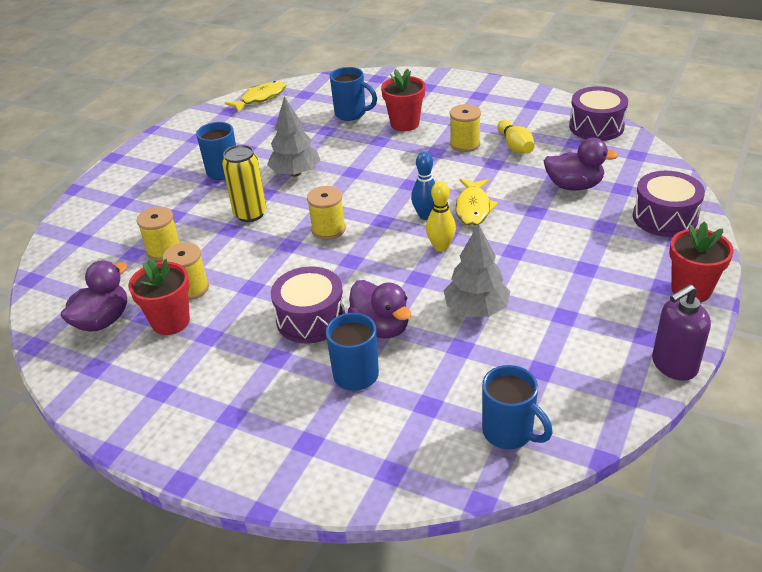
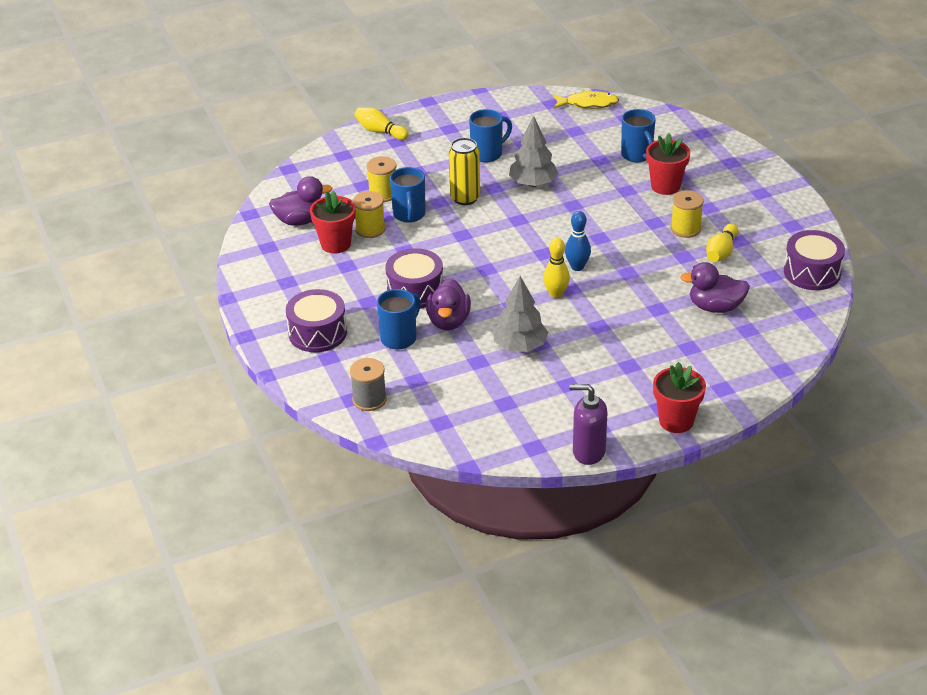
camera: 40 degrees right, 0 degrees up
(94, 201) = (380, 131): none -> yellow bowling pin
(328, 229) = (500, 239): yellow spool -> none
(410, 459) = (369, 399): none -> grey spool
(473, 208) = (617, 280): yellow fish -> none
(509, 433) = (439, 422): blue mug -> blue mug (409, 215)
(574, 186) = (715, 307): purple duck -> purple duck turned 135 degrees clockwise
(665, 217) = (742, 368): purple drum -> purple drum (317, 333)

